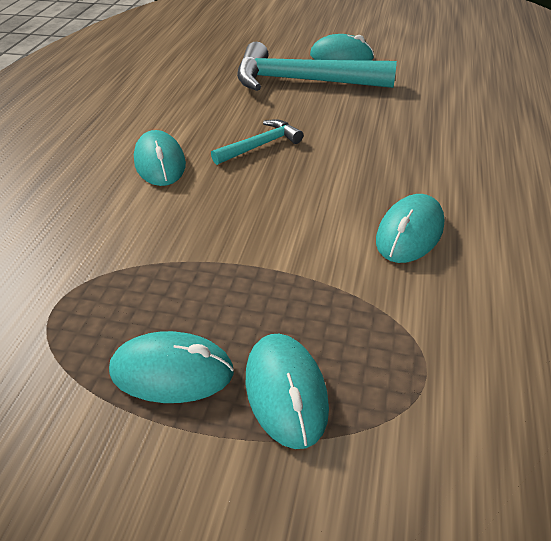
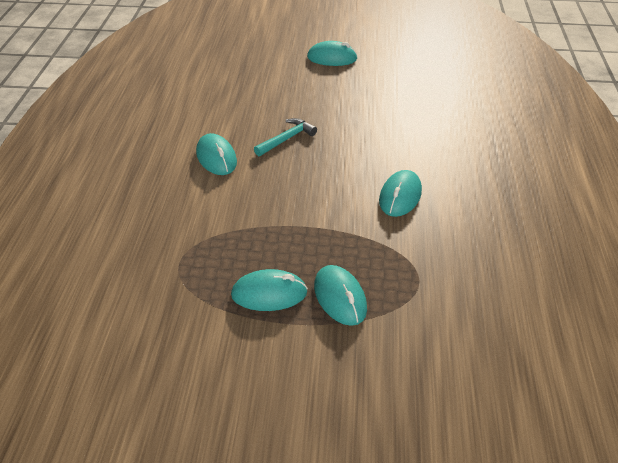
camera: 10 degrees left, 0 degrees up
(302, 81) = (306, 82): turquoise hammer -> none

